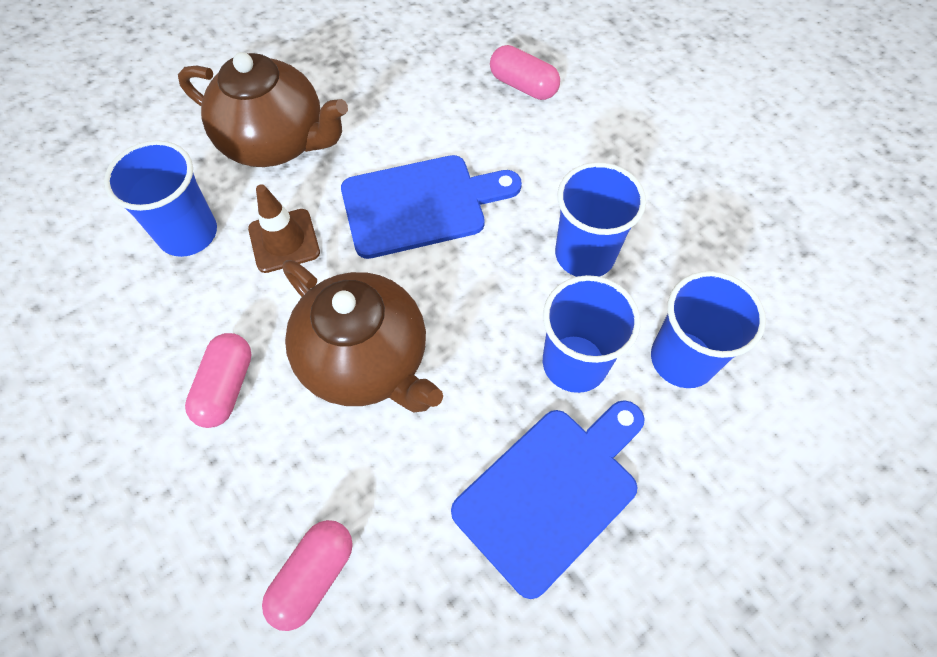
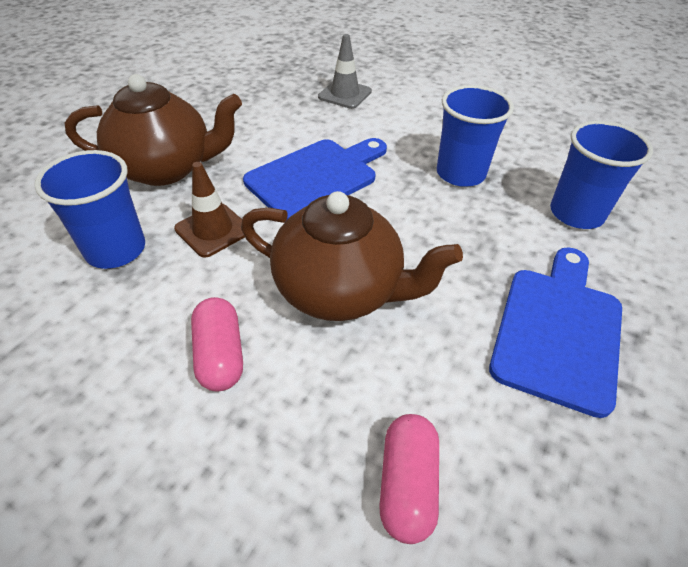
camera: 25 degrees left, 15 degrees down
(523, 86) = (345, 94): pink capsule -> grey traffic cone
(574, 363) = (506, 239): blue cup -> none

